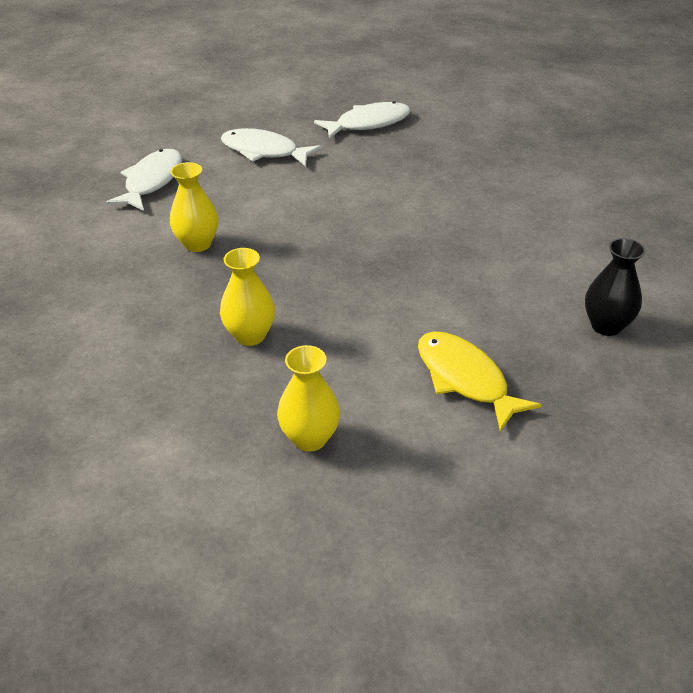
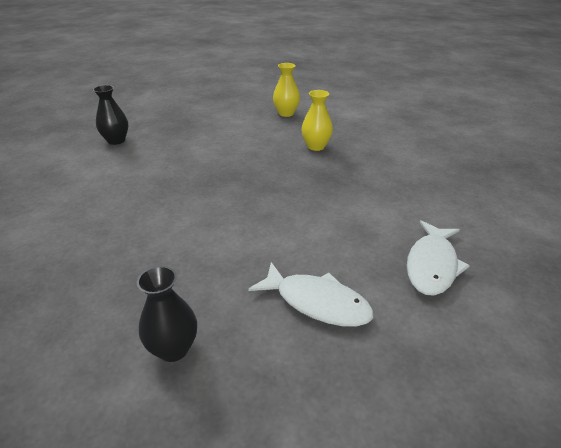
camera: 175 degrees left, 5 degrees down
(197, 244) = (363, 199): yellow vase -> none
(368, 123) = (173, 349): white fish -> black vase
(465, 379) = (207, 126): yellow fish -> none

